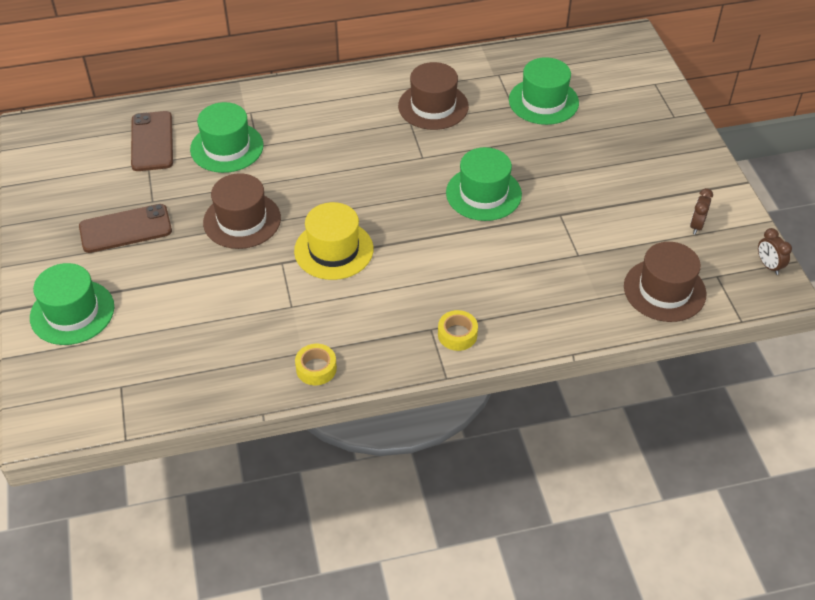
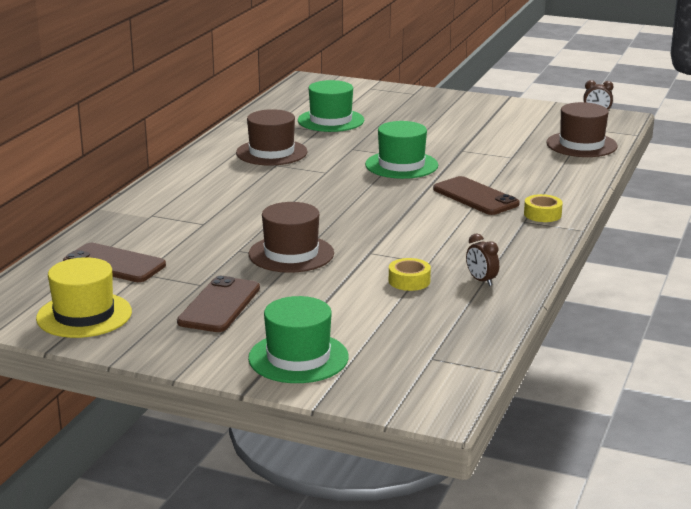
camera: 55 degrees left, 25 degrees down
(227, 147) = (182, 236): green hat -> none
(316, 368) = (515, 271): yellow tape -> yellow tape (409, 281)
(333, 250) = (385, 230): yellow hat -> yellow hat (84, 315)
(456, 273) = (475, 197): none -> brown phone
(696, 226) = (532, 119): brown clock -> brown clock (481, 281)

